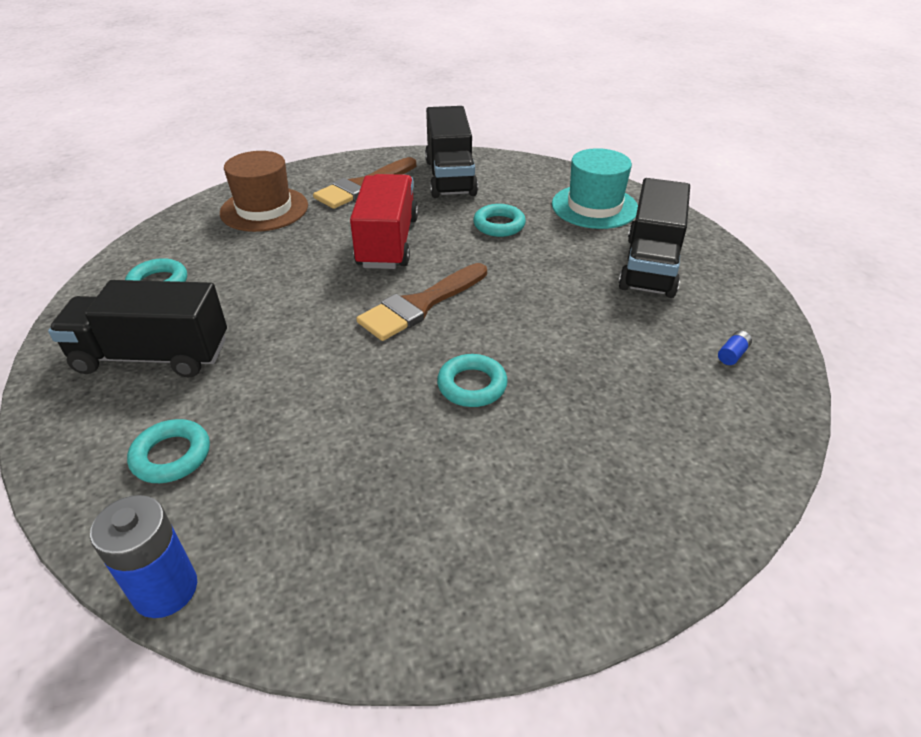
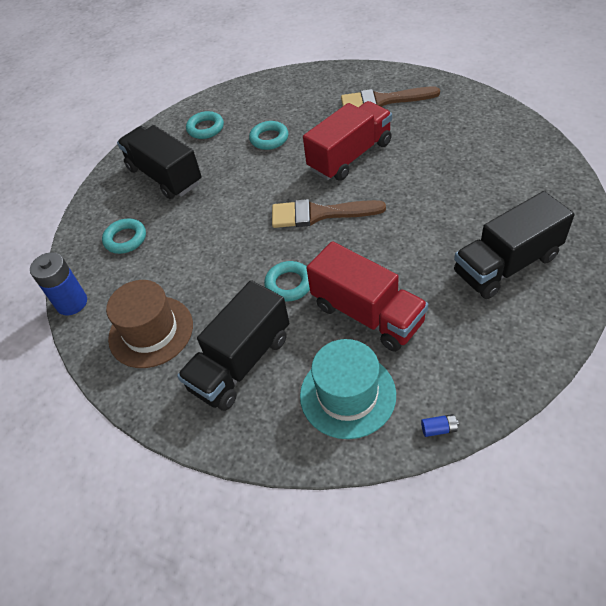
camera: 50 degrees right, 10 degrees up
(264, 209) = (305, 96): brown hat -> brown hat (151, 331)
(450, 177) = (450, 117): black truck -> black truck (241, 362)
(499, 225) = (437, 176): turquoise ring -> turquoise ring (269, 138)
(589, 367) = (367, 314): none -> red truck
(594, 206) = (530, 192): turquoise hat -> turquoise hat (347, 395)
(732, 354) = (472, 364): blue battery -> blue battery (439, 429)

